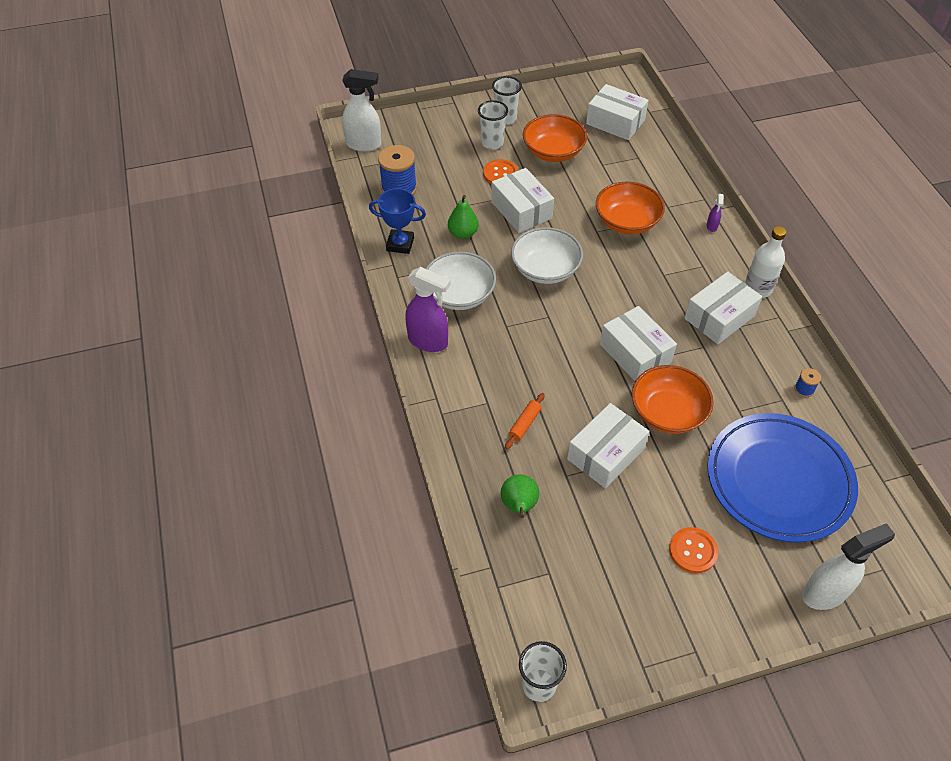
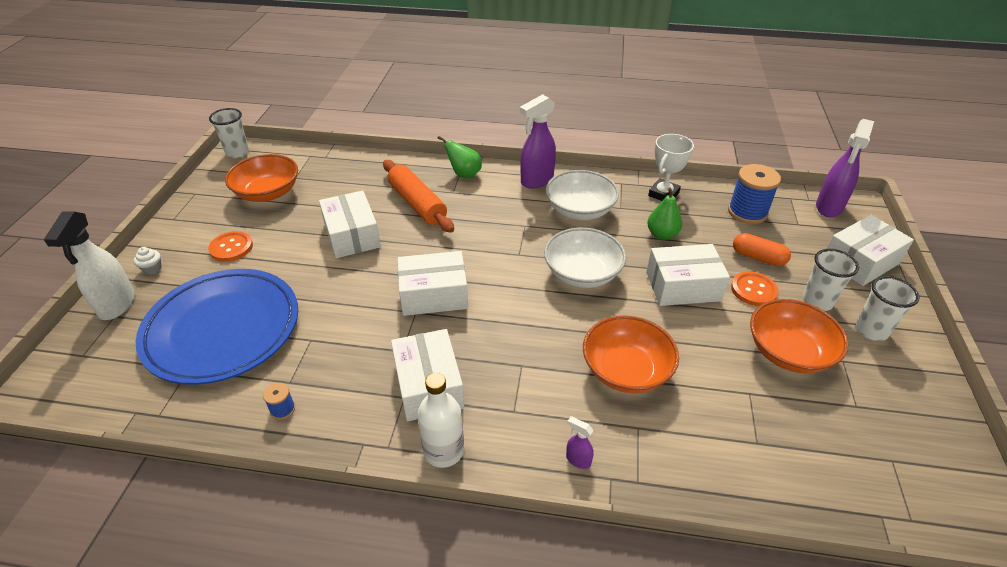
camera: 115 degrees right, 10 degrees down
(364, 144) = (829, 207): white spray bottle -> purple spray bottle
(400, 244) = (663, 194): blue trophy -> white trophy
(459, 176) = (758, 257): none -> orange capsule
(519, 506) = (354, 180): green pear -> green pear (464, 174)
(524, 424) = (417, 204): orange rolling pin -> orange rolling pin, size x2.04
(615, 122) = (853, 452): white box -> white box (860, 261)
(667, 412) = (354, 288): orange bowl -> orange bowl (268, 193)
(768, 603) = (152, 269): none -> white cupcake

